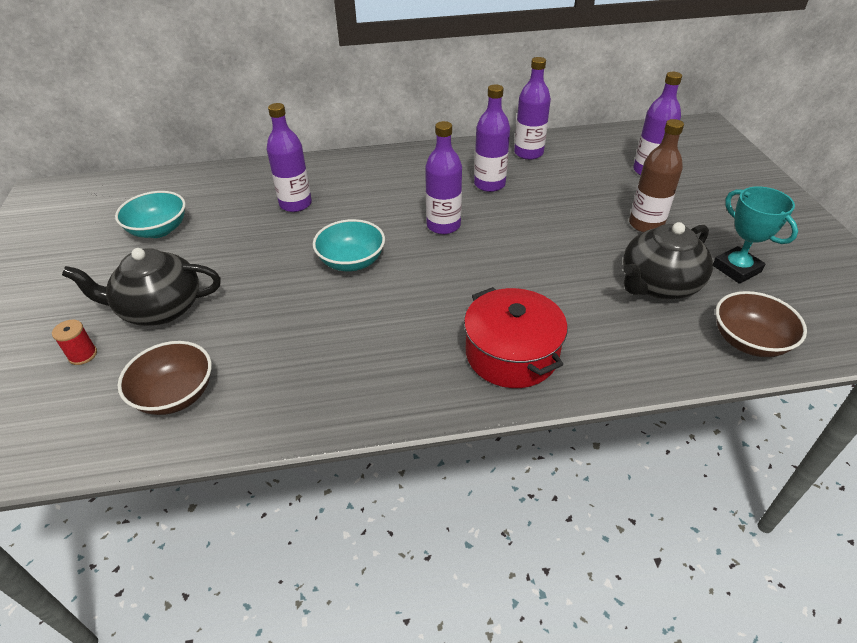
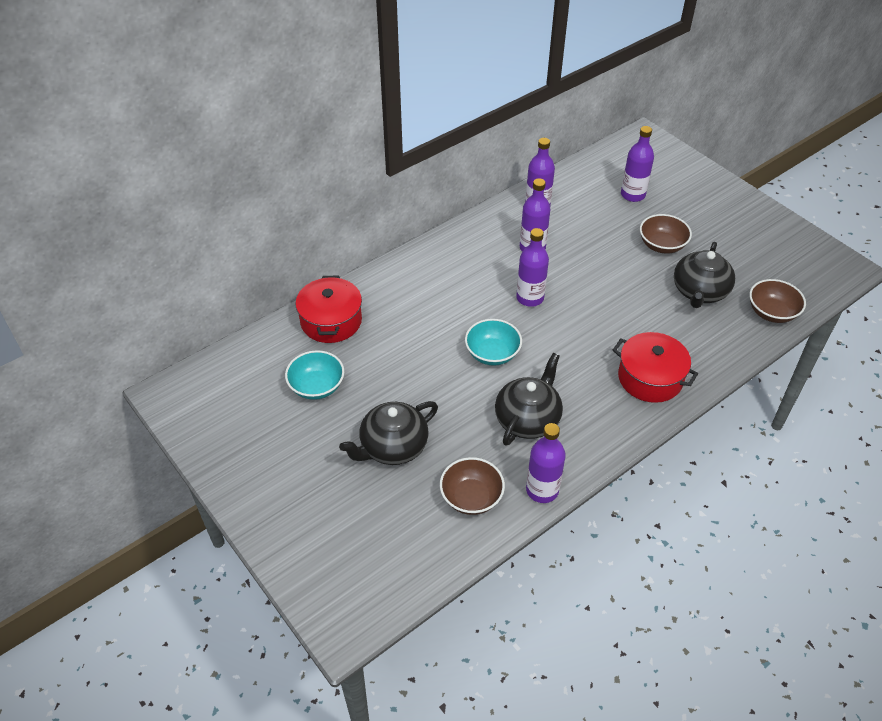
camera: 30 degrees left, 5 degrees up
(83, 355) = (376, 502): red spool -> none
(233, 184) = (331, 321): none -> red pot
(295, 204) = (402, 321): purple bottle -> purple bottle (542, 490)
(322, 339) = (528, 419): none -> black teapot
(646, 224) = (662, 245): brown bottle -> brown bowl
(736, 269) = (736, 261): turquoise trophy -> none

